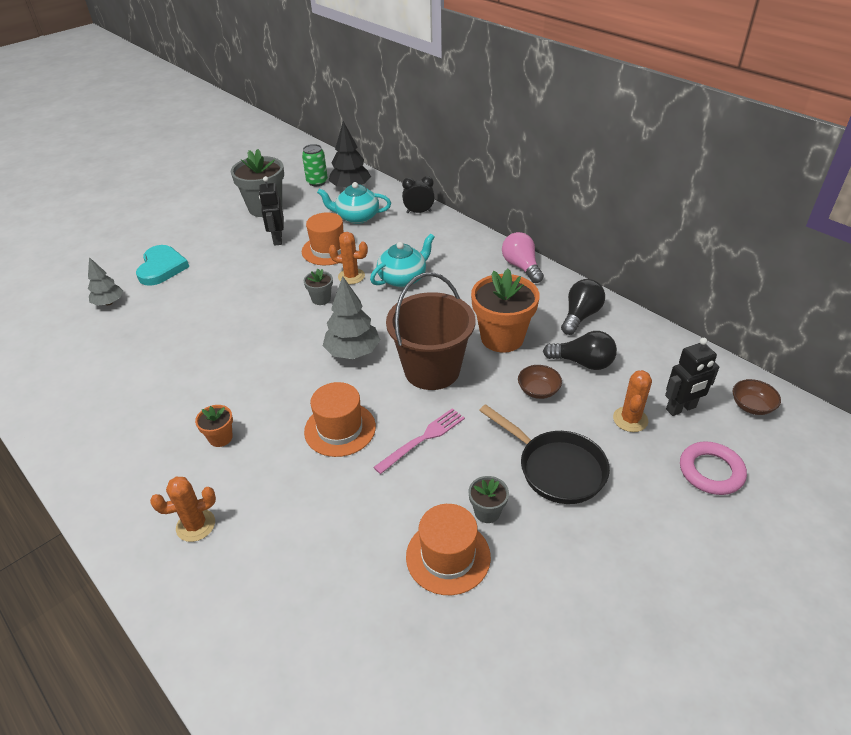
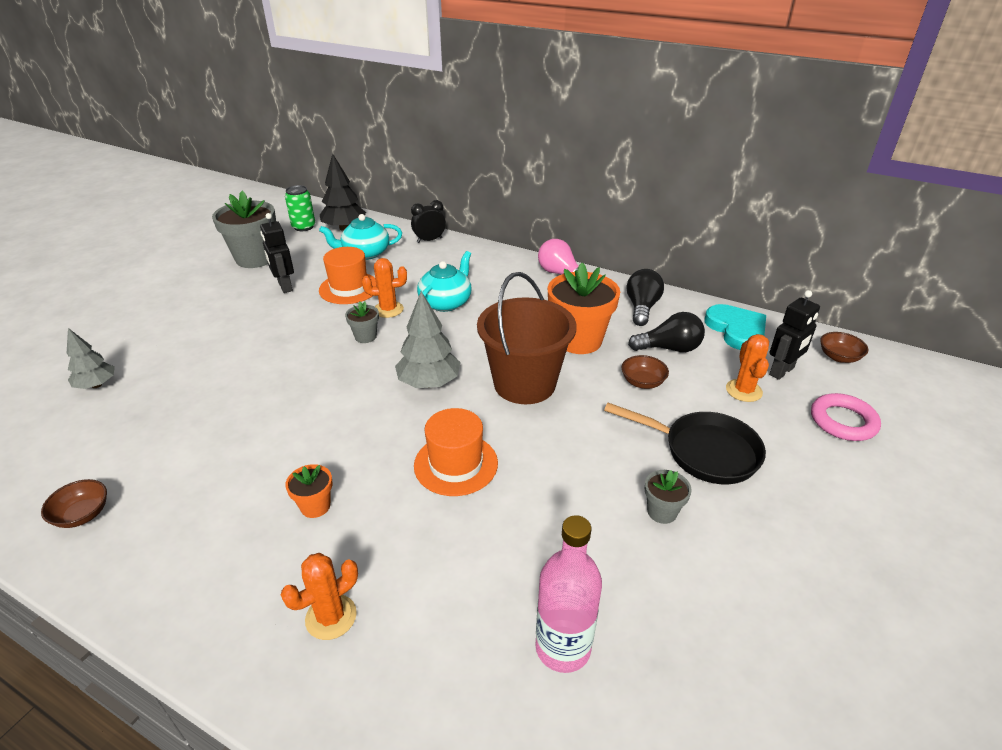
camera: 20 degrees left, 5 degrees down
(66, 405) = (82, 514): none -> brown bowl
(162, 268) = (152, 336): turquoise heart -> turquoise heart (736, 330)
(348, 597) = (563, 647): none -> pink bottle
(422, 439) = (553, 454): pink fork -> none
(448, 556) = (648, 569): orange hat -> none

